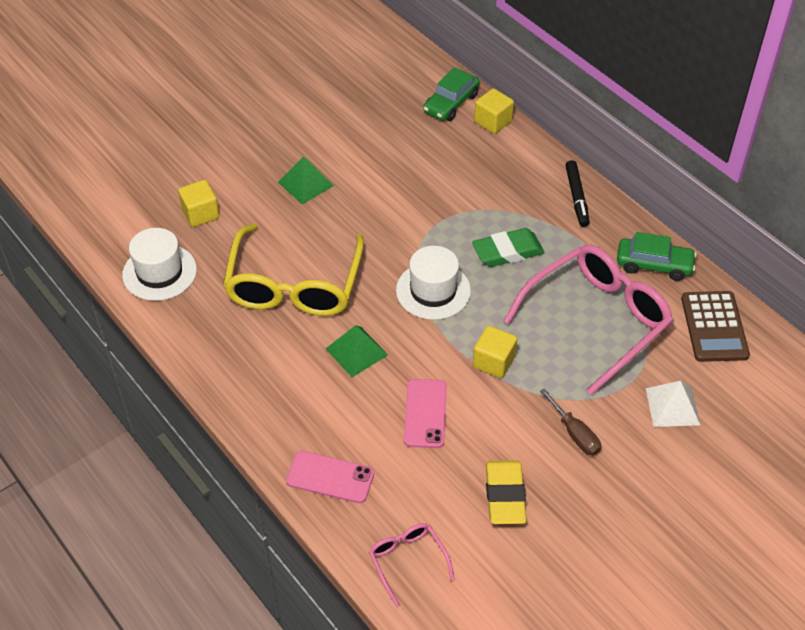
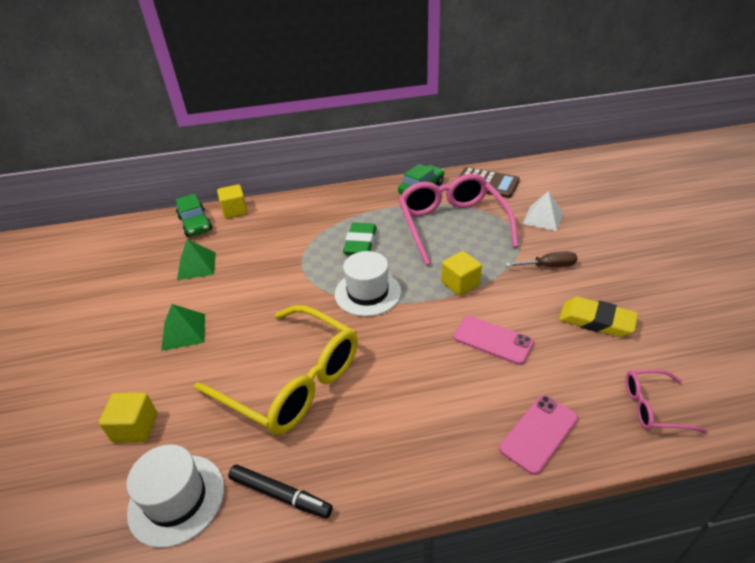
camera: 60 degrees left, 10 degrees down
(356, 351) = (400, 362): green pyramid -> green pyramid (196, 265)
(576, 197) = (339, 199): black marker -> black marker (280, 495)

